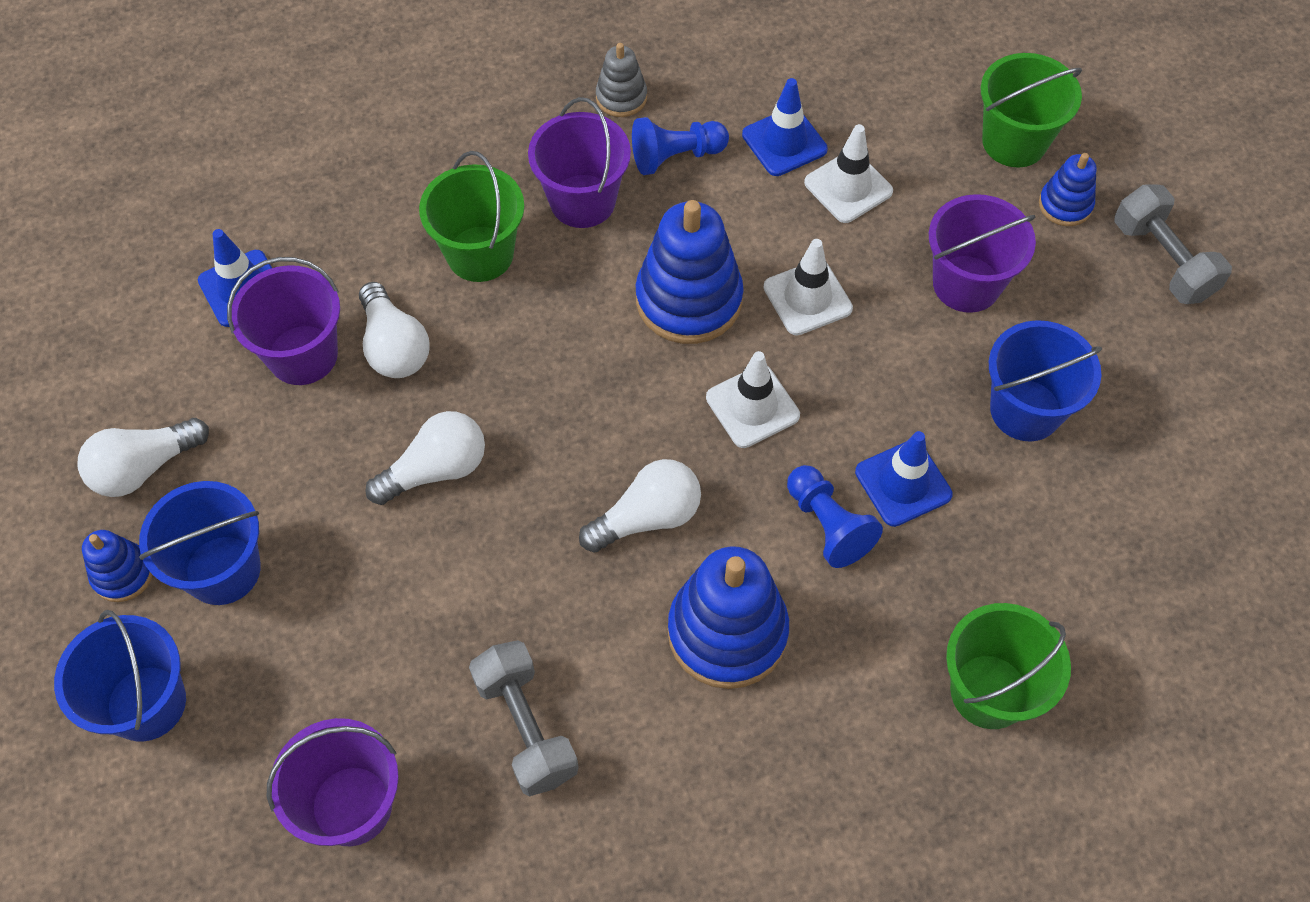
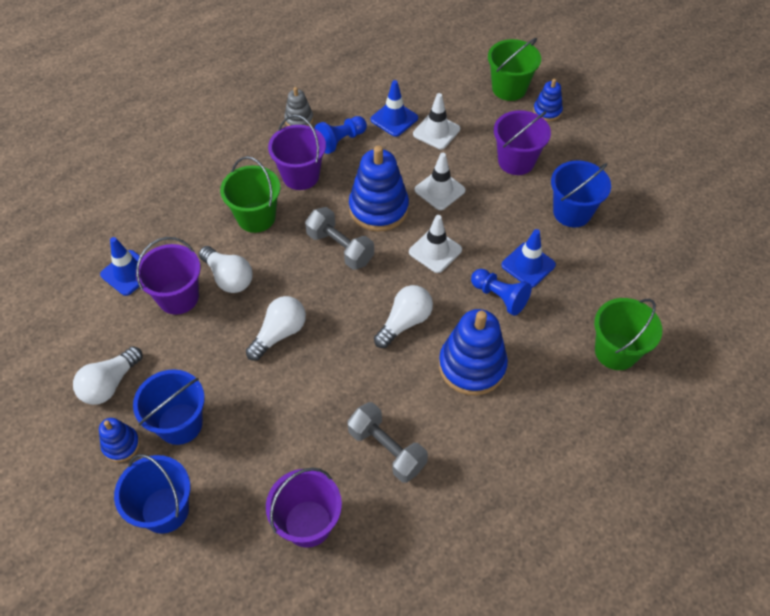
camera: 20 degrees left, 5 degrees down
(1162, 260) = (605, 124): grey dumbbell -> grey dumbbell (340, 248)

